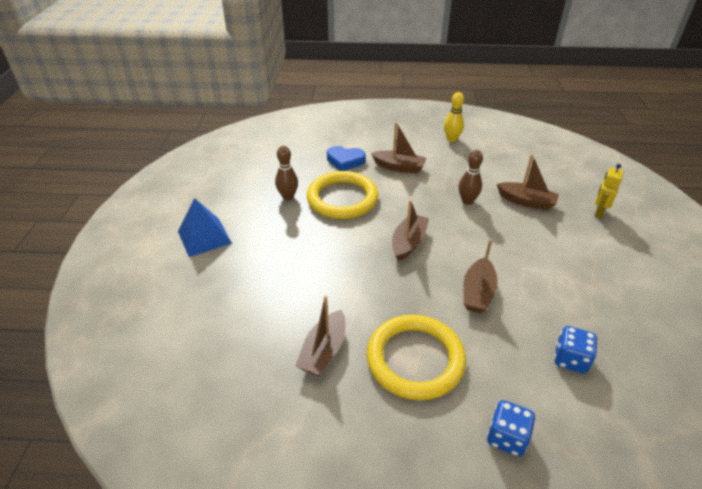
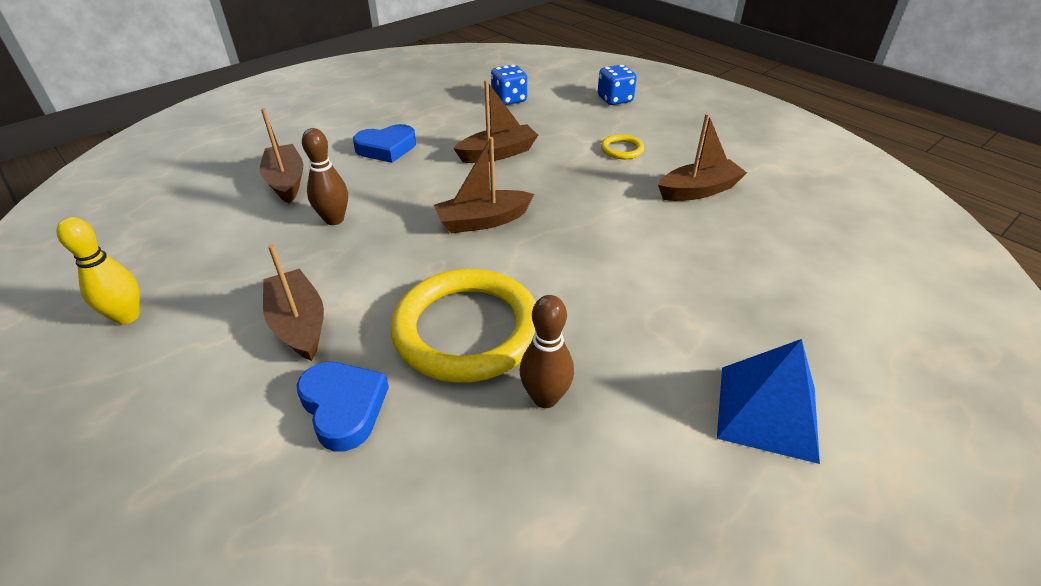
camera: 135 degrees left, 0 degrees up
(415, 359) = (622, 149): yellow ring -> yellow ring, size x0.42
(535, 251) = (386, 148): none -> blue heart
(598, 212) = (262, 138): yellow robot -> none

